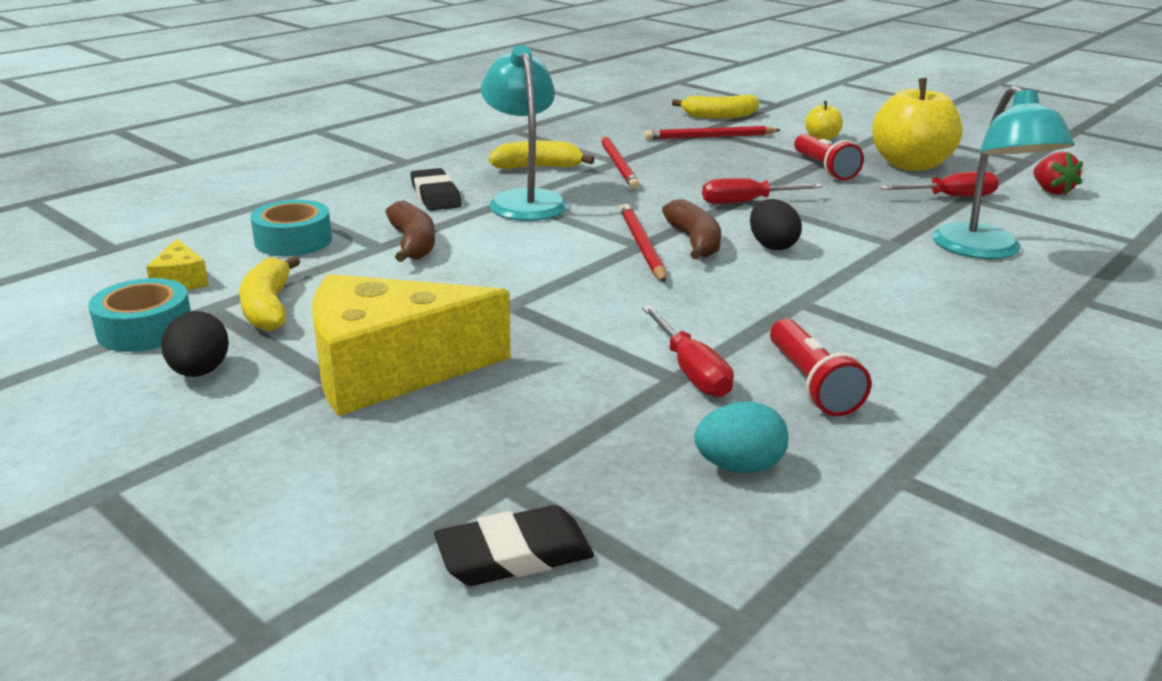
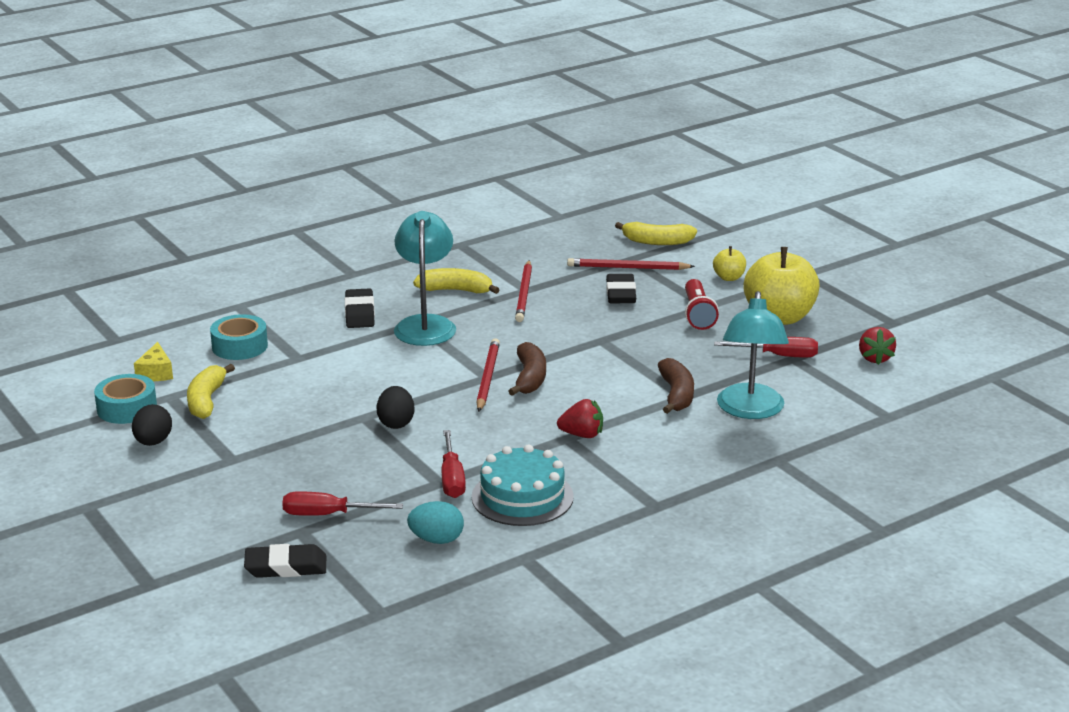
camera: 15 degrees right, 0 degrees up
(389, 370) = (265, 455): yellow cheese -> none
(413, 244) = (322, 358): brown banana -> brown banana (676, 395)
(724, 157) = (621, 293): none -> black eraser
(746, 202) = (600, 344): red screwdriver -> red screwdriver (327, 515)
(772, 246) = (586, 388): black egg -> black egg (396, 423)
(811, 384) = (522, 497): red flashlight -> turquoise cake
(816, 296) = (582, 435): none -> red strawberry

